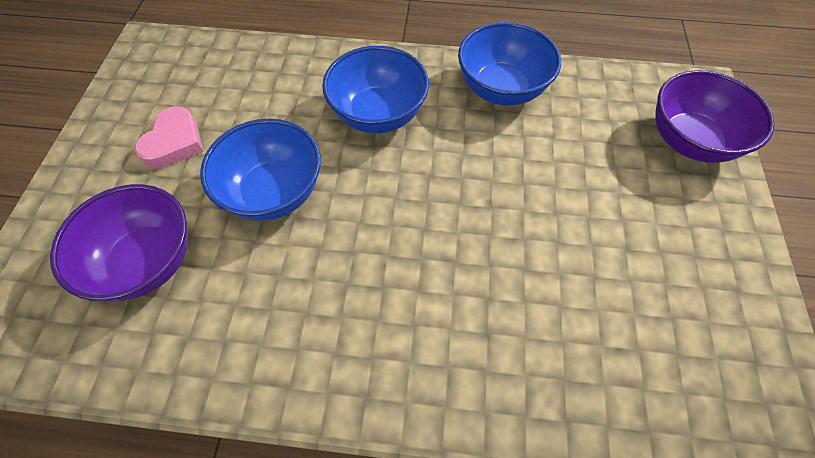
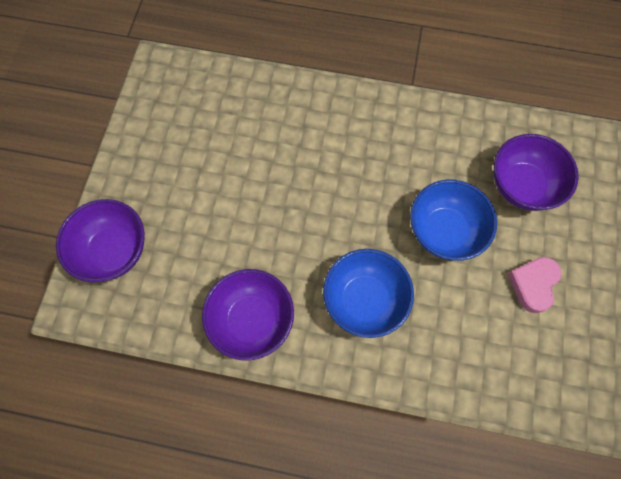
camera: 175 degrees left, 10 degrees up
(501, 89) = (252, 320): blue bowl -> purple bowl

